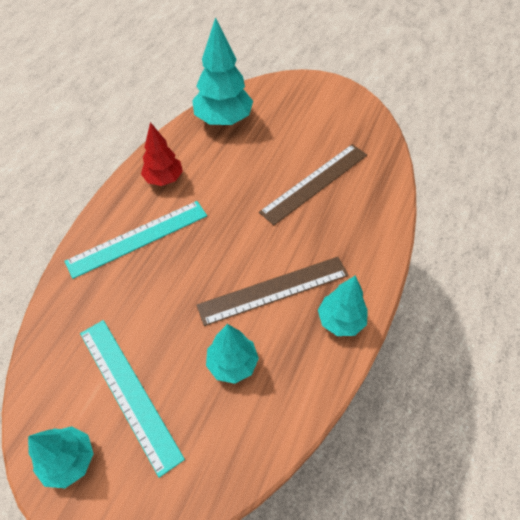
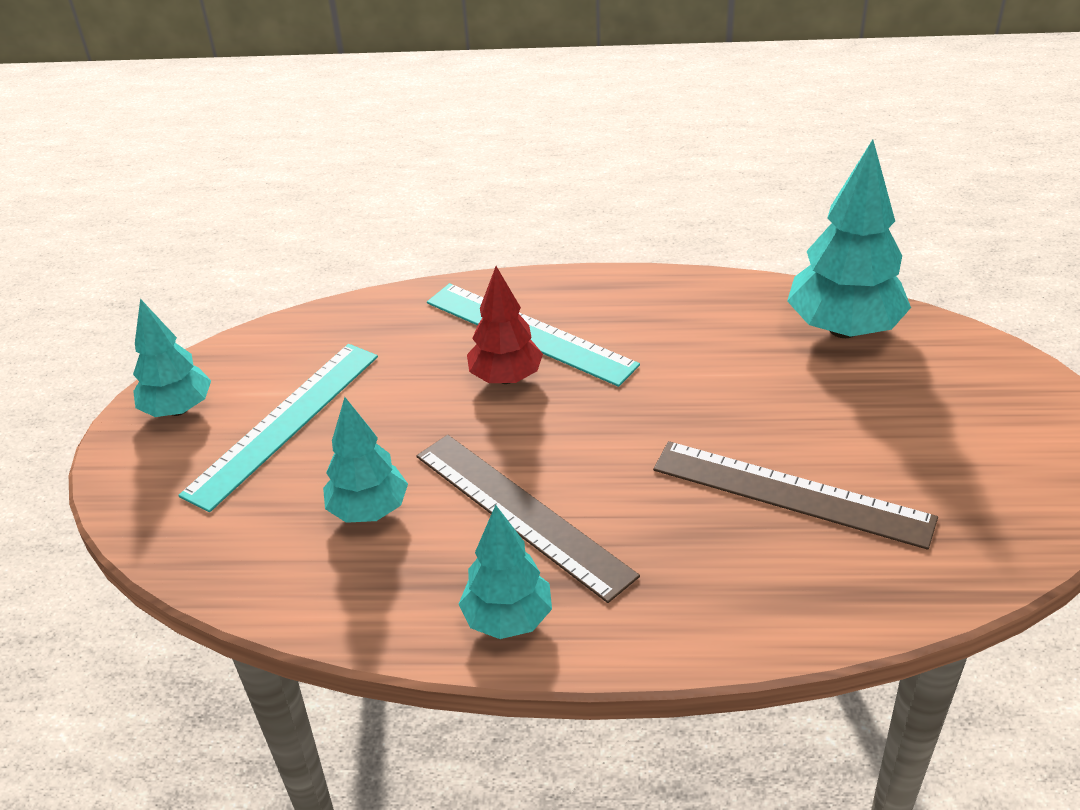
camera: 70 degrees right, 15 degrees down
(164, 179) = (658, 314): red tree -> red tree (506, 377)

